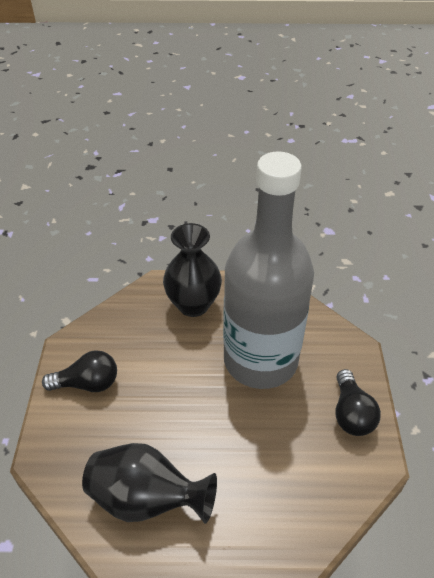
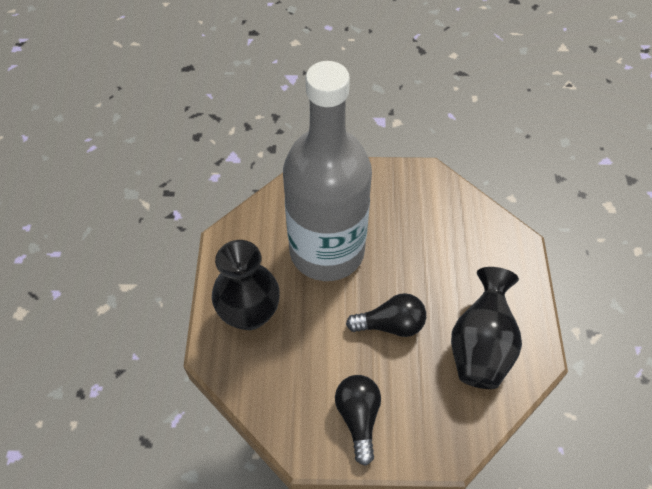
camera: 90 degrees left, 10 degrees up
(351, 413) = (384, 185): black light bulb -> black light bulb (391, 325)

